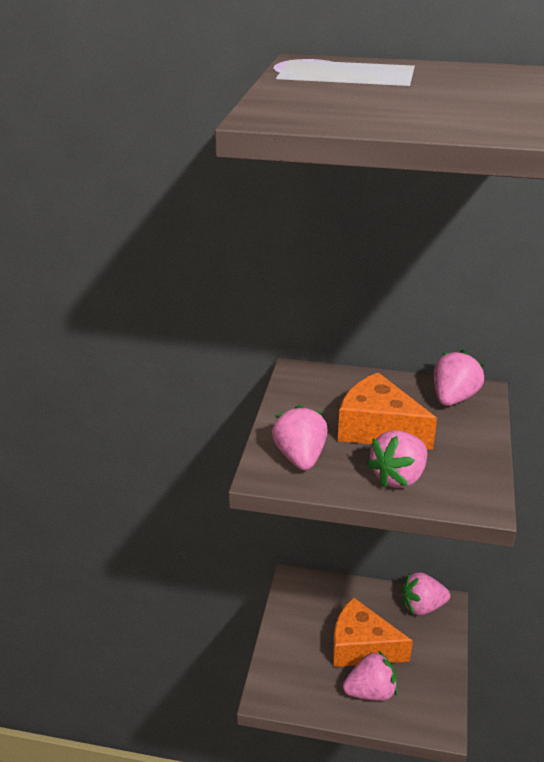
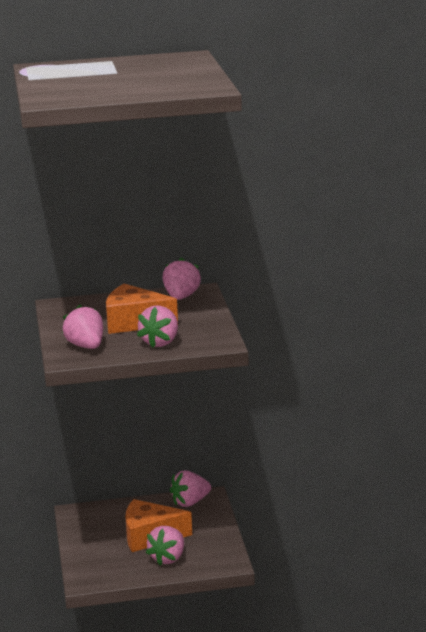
camera: 20 degrees left, 10 degrees down
(370, 692) = (168, 558): pink strawberry -> pink strawberry turned 150 degrees clockwise

